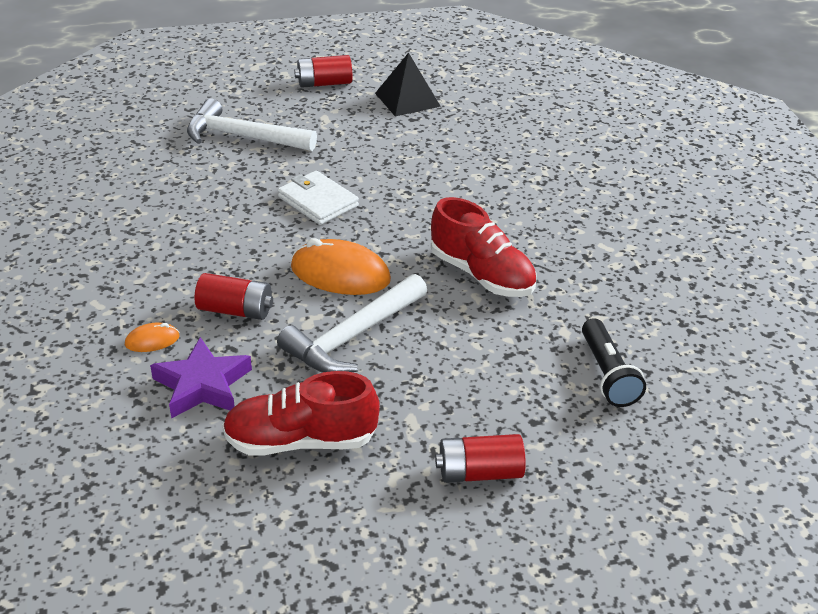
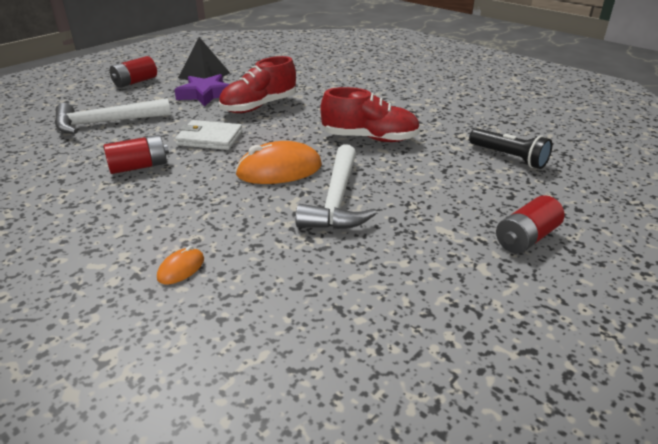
camera: 35 degrees left, 5 degrees down
(202, 385) = (265, 279): purple star -> purple star (205, 94)
(235, 310) = (228, 220): red battery -> red battery (139, 167)
(301, 441) = (390, 279): red shoe -> red shoe (259, 106)

